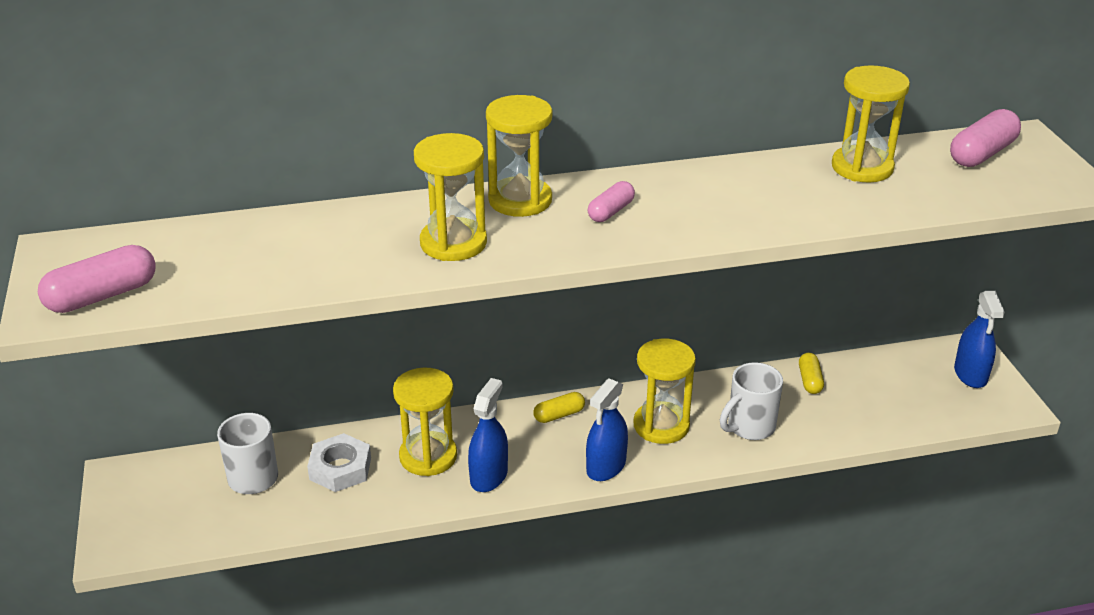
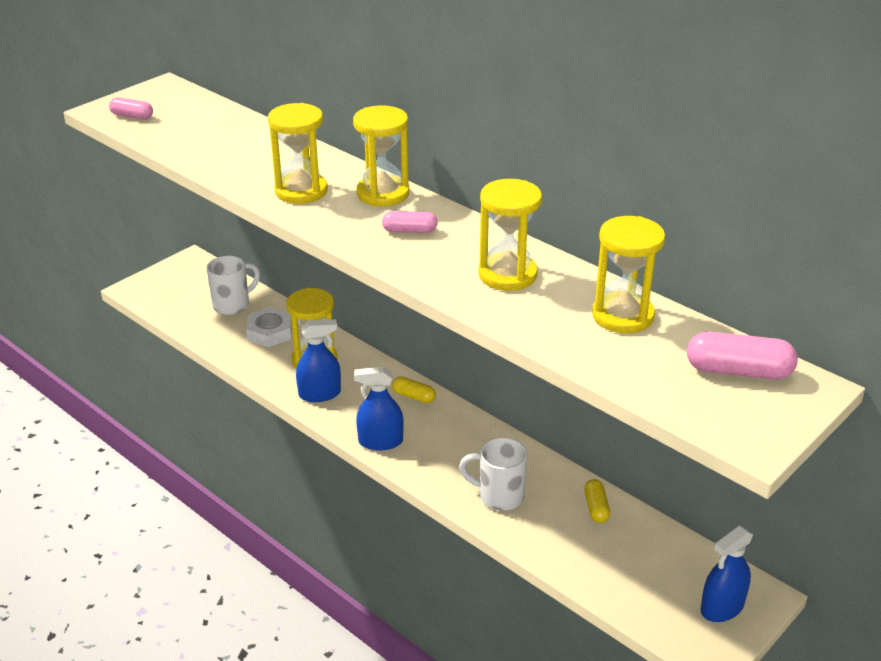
camera: 55 degrees right, 0 degrees up
(102, 296) = (132, 116): pink capsule -> pink capsule, size x0.61
(661, 425) = (453, 449): yellow hourglass -> yellow hourglass (507, 275)
(810, 380) = (596, 508): yellow capsule -> yellow capsule turned 60 degrees counterclockwise

